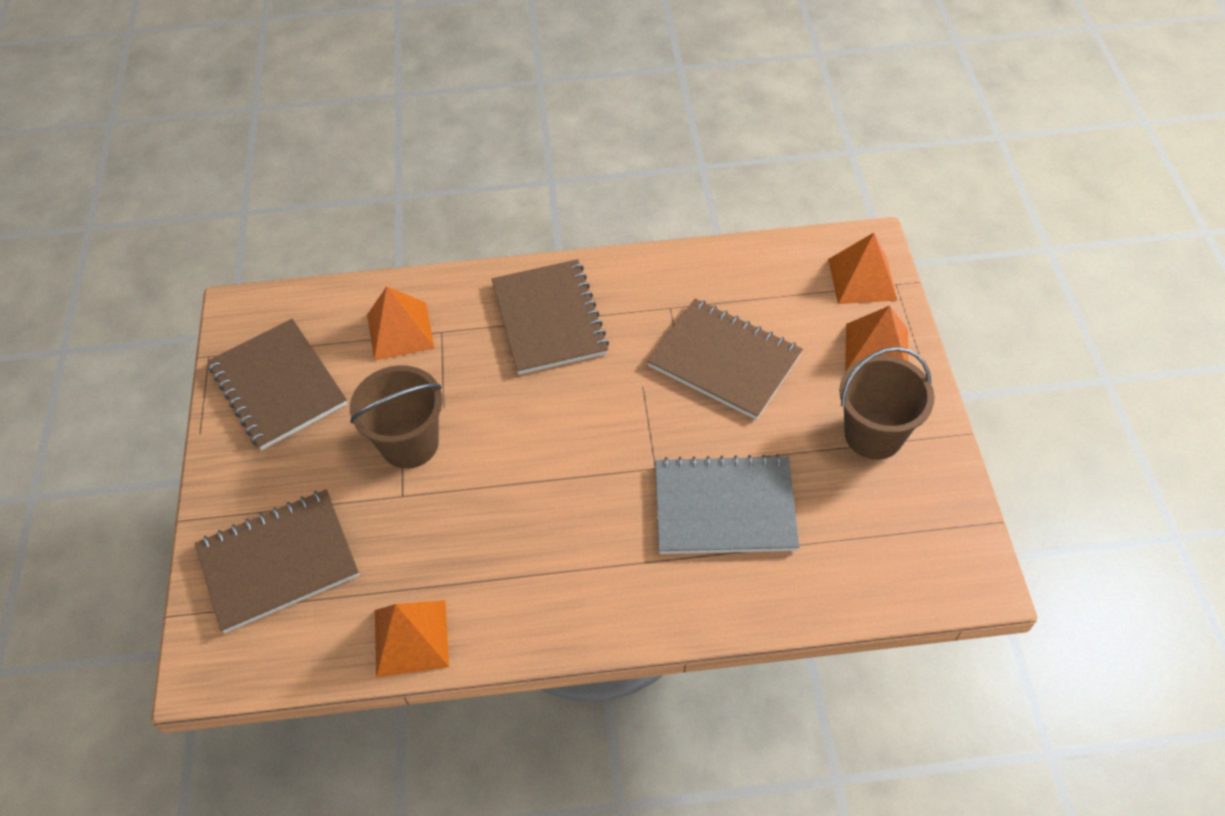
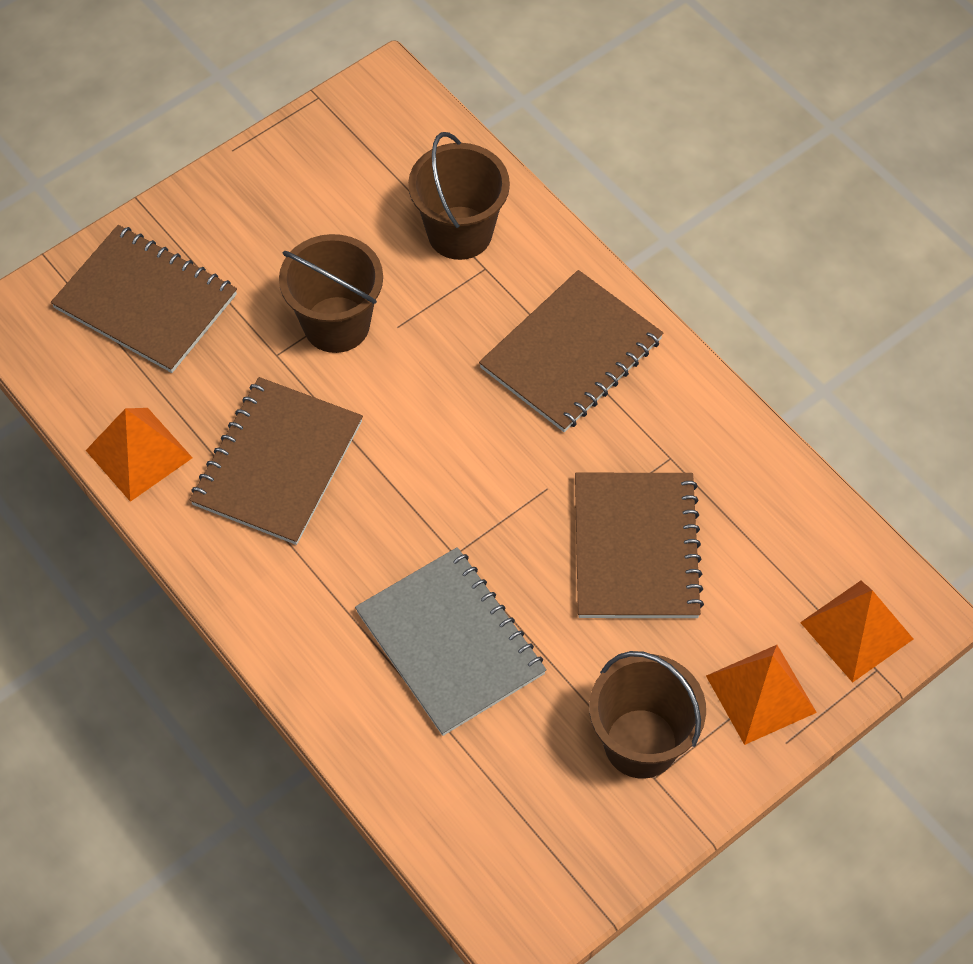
camera: 55 degrees right, 5 degrees up
(278, 386) = (325, 175): brown notebook -> brown notebook (277, 463)
(400, 331) = (460, 233): orange pyramid -> brown bucket

